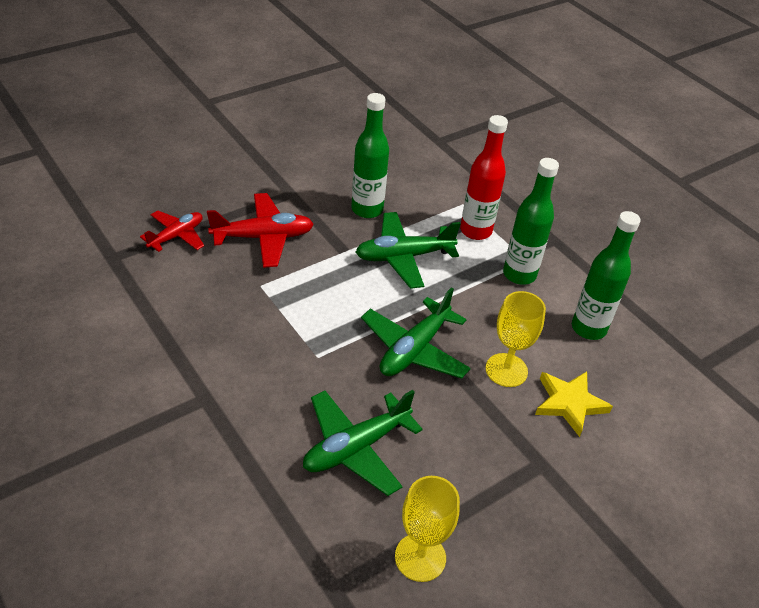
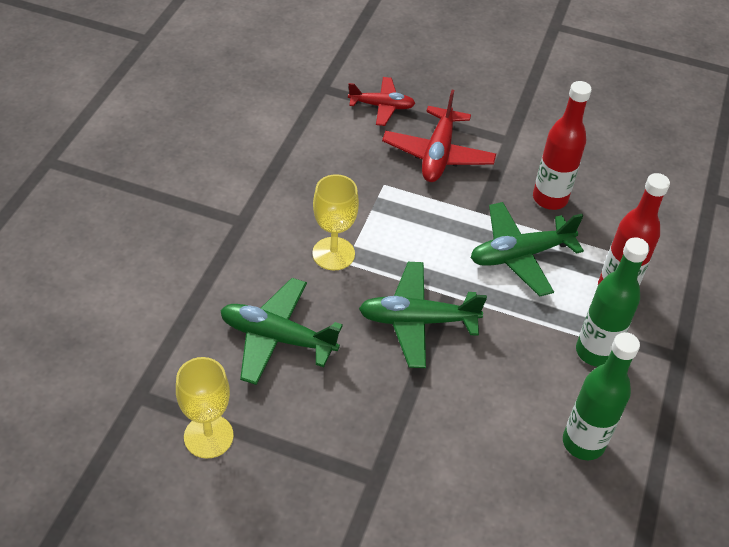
camera: 55 degrees right, 5 degrees up
(263, 237) = (438, 154): red plane -> red plane turned 60 degrees clockwise
(367, 209) = (550, 198): green bottle -> red bottle
(404, 257) = (520, 255): green plane -> green plane turned 60 degrees counterclockwise
(506, 370) = (460, 400): yellow goblet -> yellow goblet (333, 254)
(569, 403) = (468, 470): yellow star -> none

